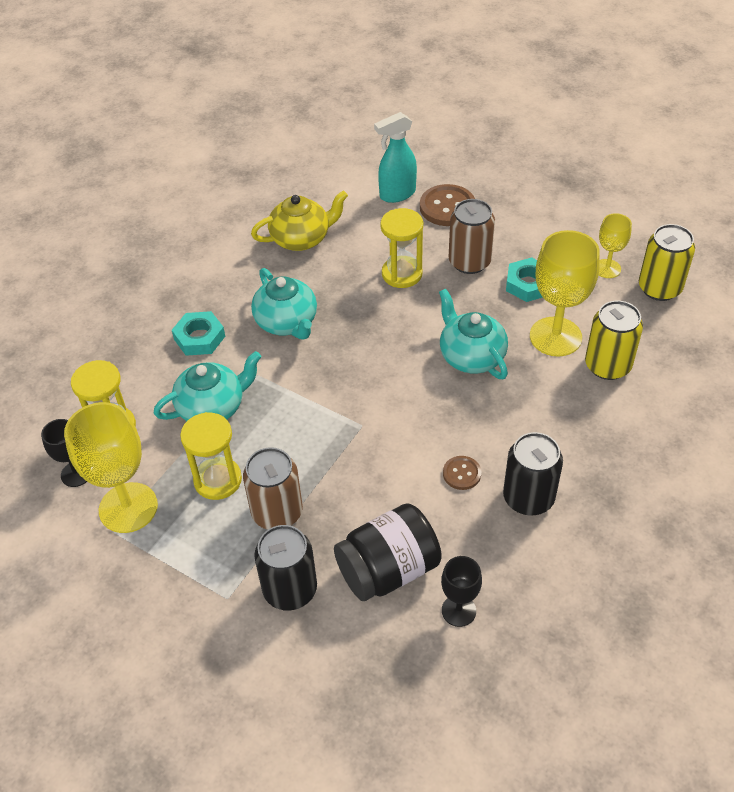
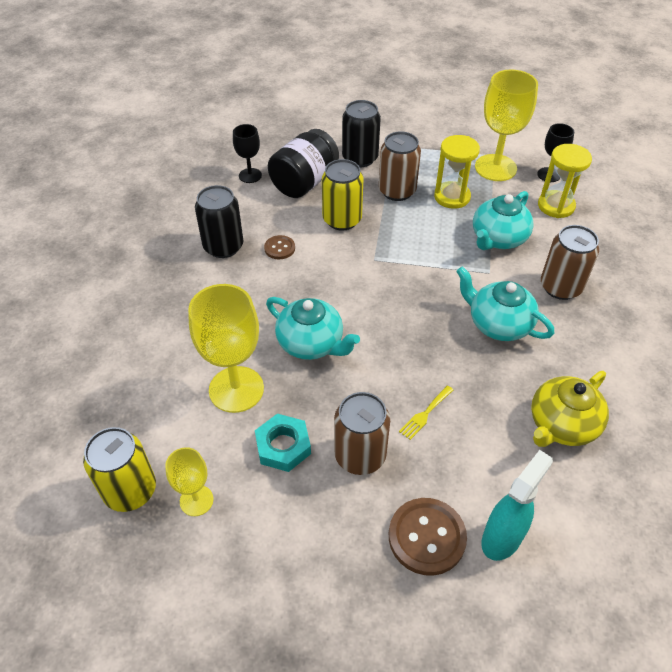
camera: 155 degrees right, 0 degrees up
(199, 338) = (560, 287): turquoise nut -> brown can
(402, 274) = (425, 414): yellow hourglass -> yellow fork
(607, 365) = (178, 373): yellow can -> yellow can (342, 220)

